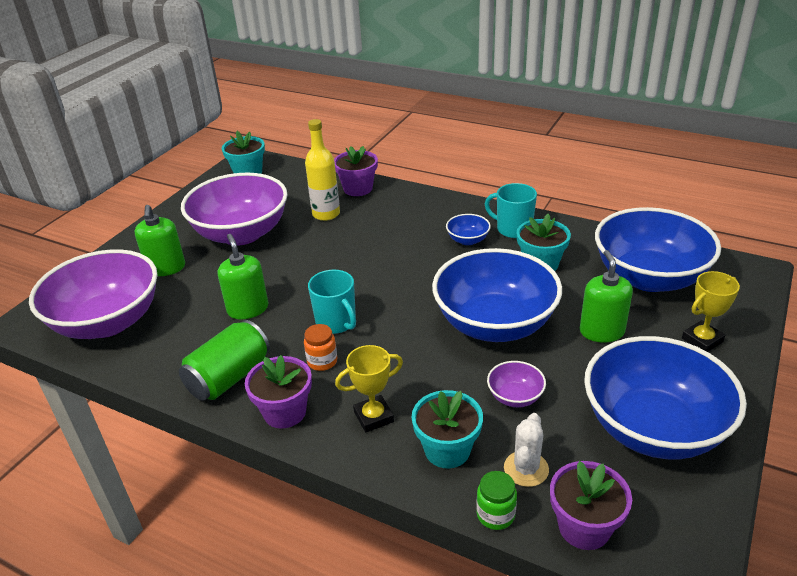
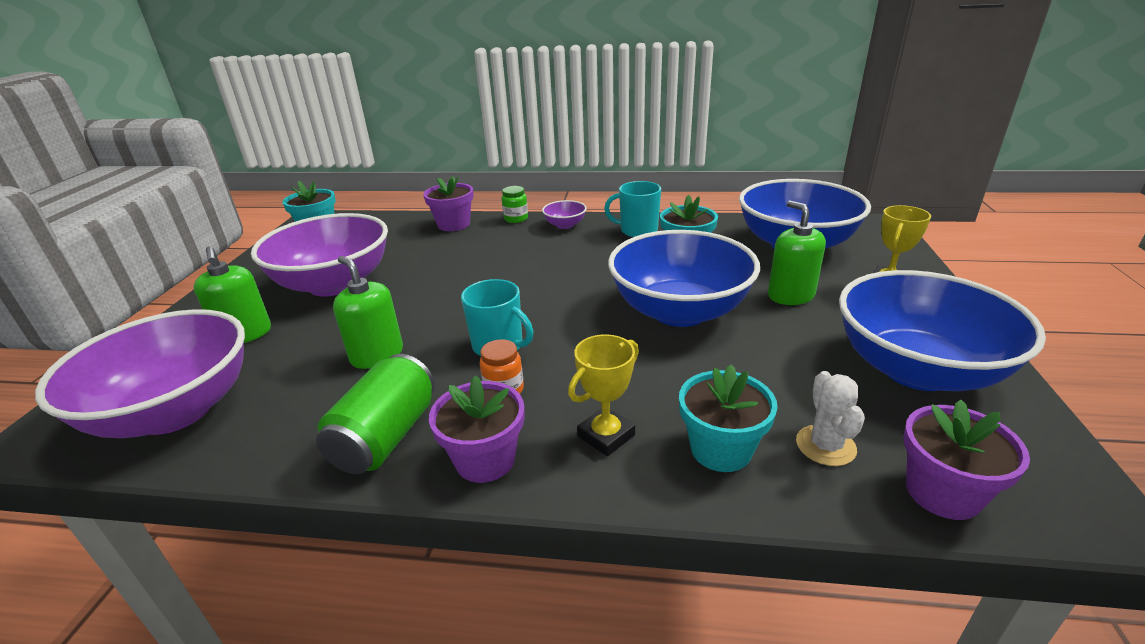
camera: 20 degrees left, 5 degrees down
(326, 214) = (429, 250): yellow bottle -> none
(467, 240) = (598, 246): blue bowl -> none
(495, 515) = (834, 509): green jar -> green jar (516, 219)
(515, 397) = (754, 374): purple bowl -> purple bowl (565, 225)

